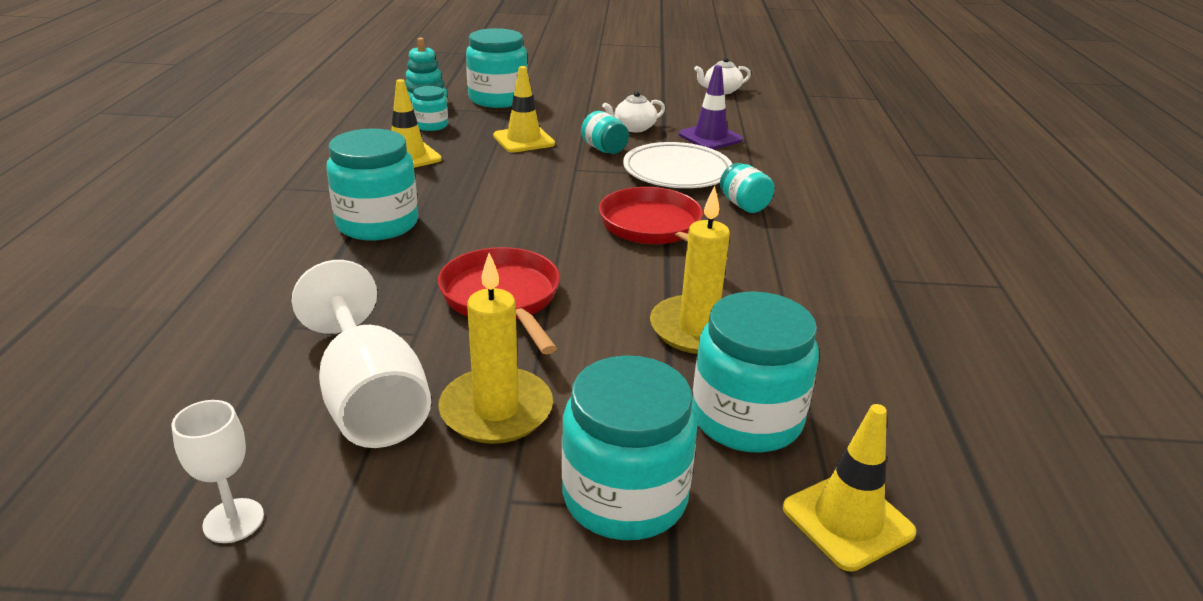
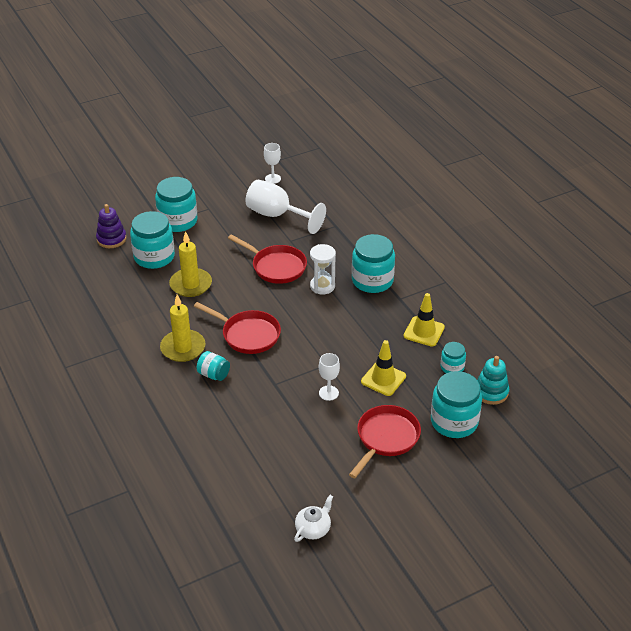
camera: 150 degrees right, 10 degrees up
(464, 243) = (322, 286): none -> white hourglass
(496, 410) = (235, 228): yellow candle -> yellow candle (183, 348)
(584, 109) = (386, 438): none -> red pan
(604, 149) = (328, 393): turquoise jar -> white goblet
(633, 128) = (332, 429): white teapot -> none
(677, 172) = (269, 389): white plate -> none
(710, 137) = (275, 442): purple traffic cone -> none
(847, 520) = (111, 239): yellow traffic cone -> purple stacking toy

